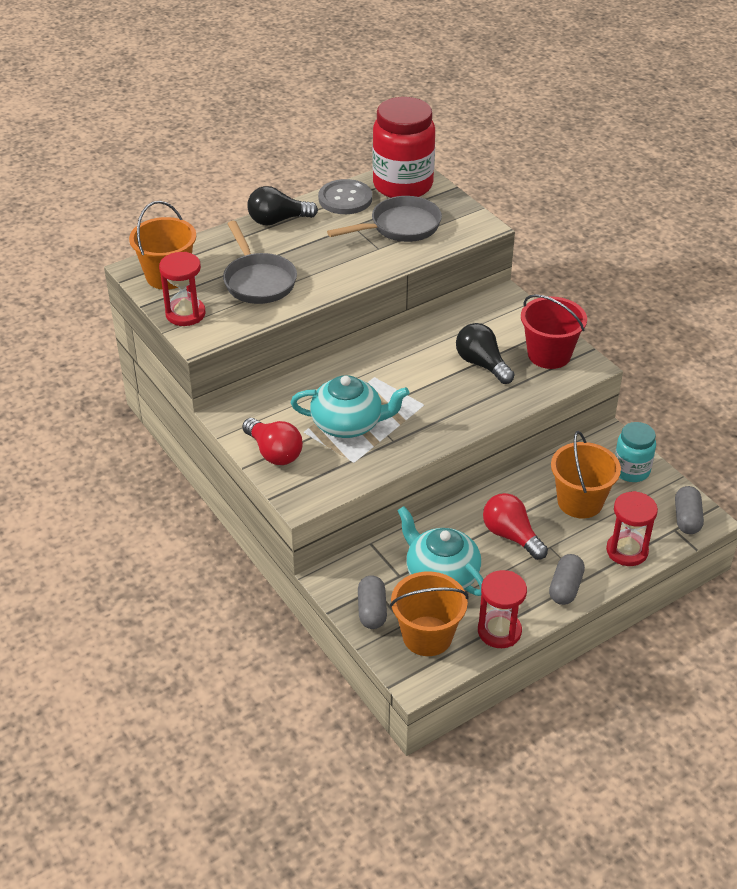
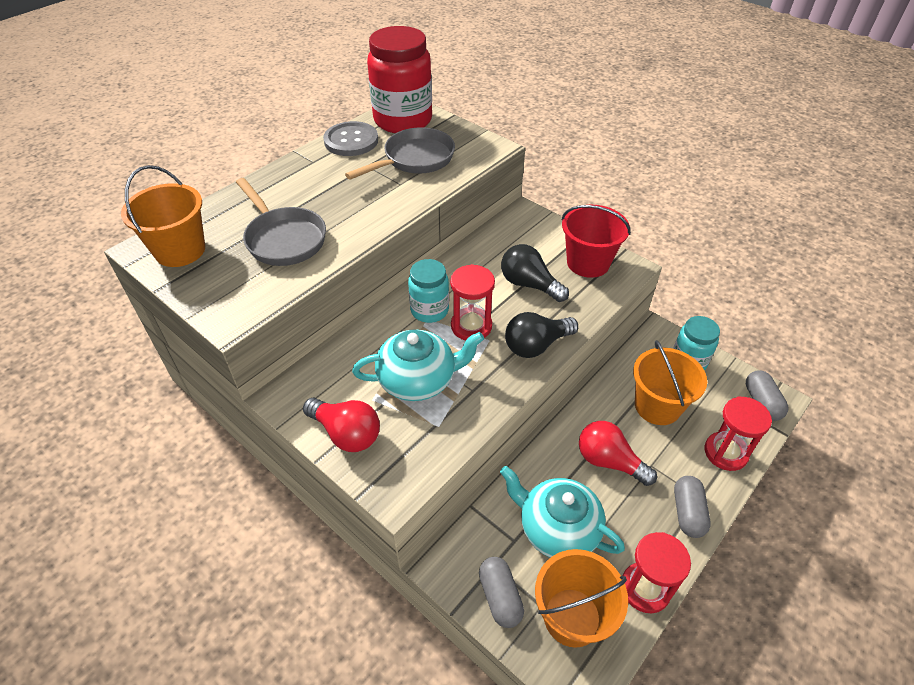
camera: 15 degrees left, 5 degrees up
(185, 314) = (208, 291): red hourglass -> red hourglass (471, 326)
(278, 220) = (288, 171): black light bulb -> black light bulb (536, 345)
(378, 370) = (429, 310): none -> turquoise jar

